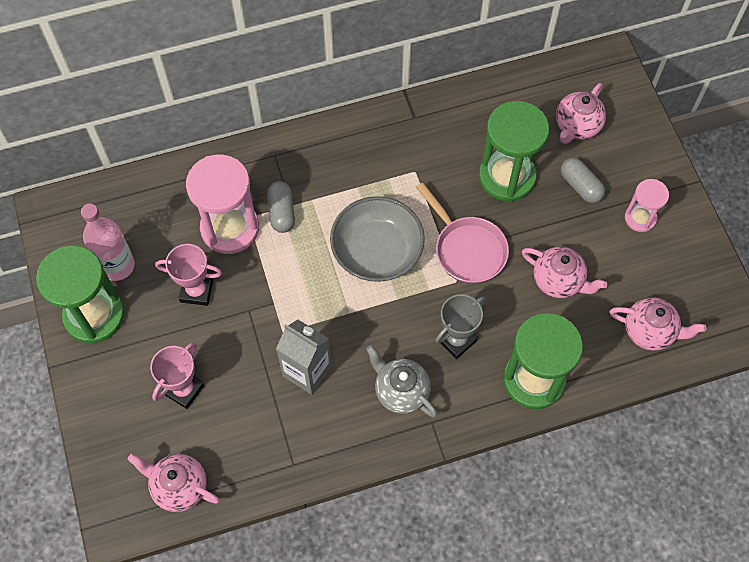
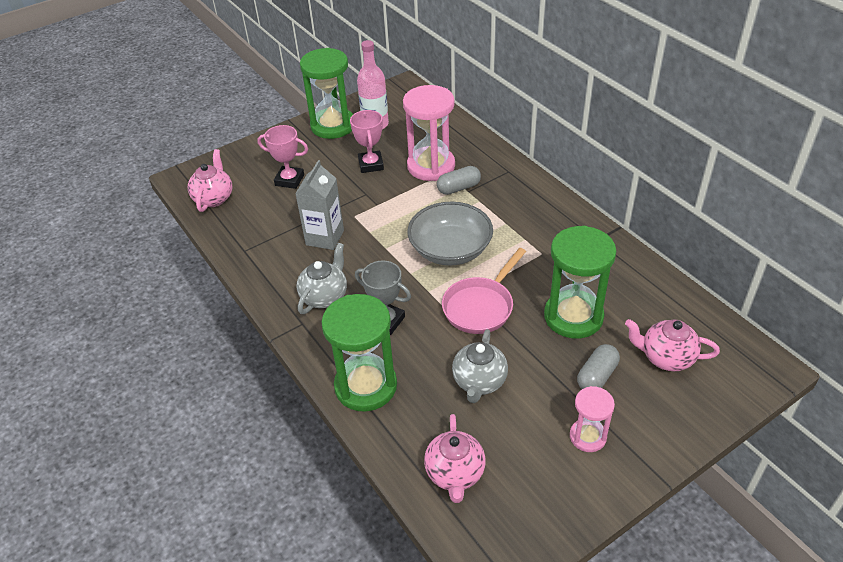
camera: 75 degrees right, 20 degrees down
(558, 281) = (479, 382): pink teapot -> grey teapot

